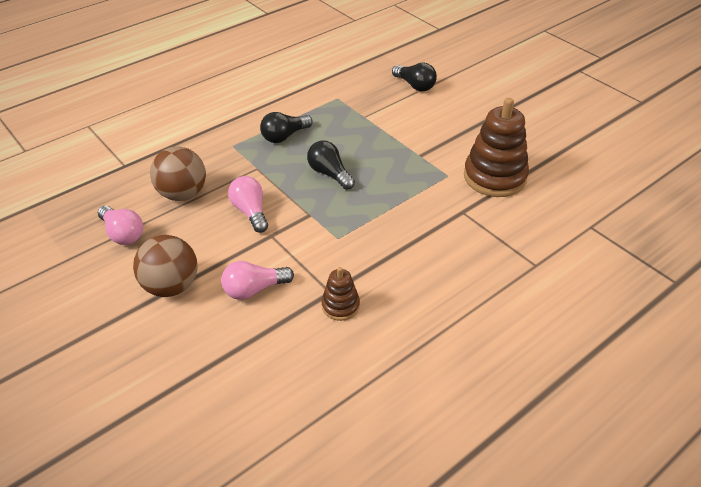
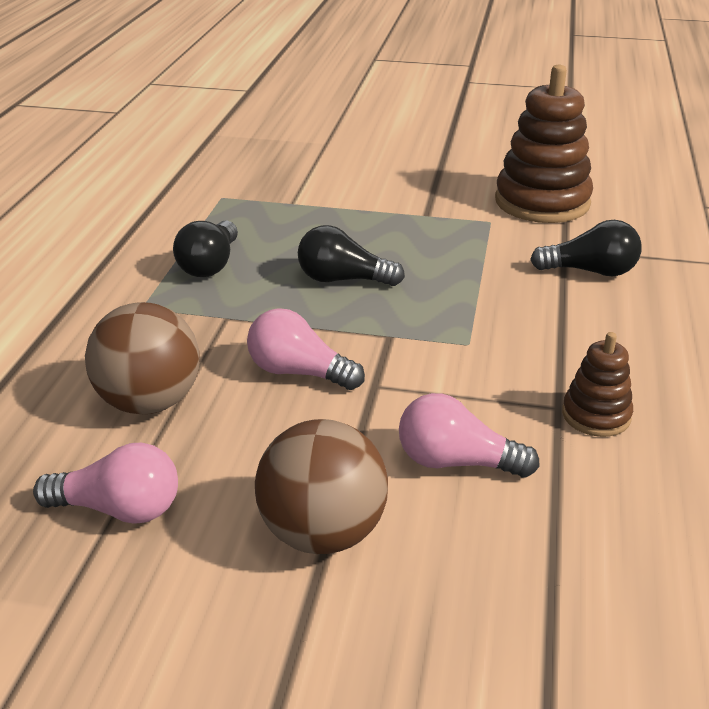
camera: 40 degrees left, 10 degrees down
(254, 289) = (456, 462): pink light bulb -> pink light bulb turned 75 degrees clockwise
(415, 85) = (306, 151): black light bulb -> black light bulb (590, 271)

